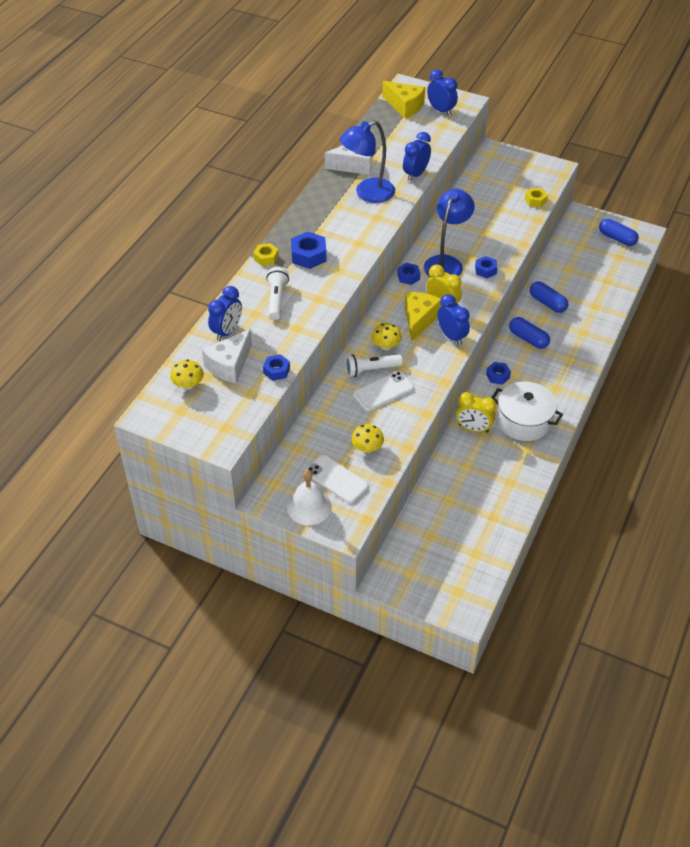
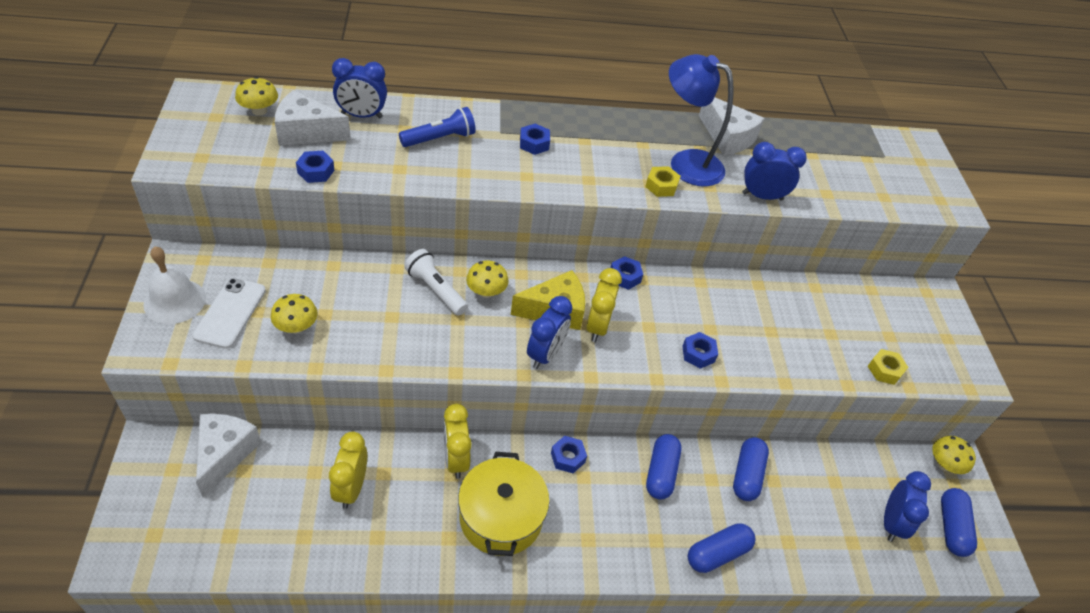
camera: 55 degrees right, 0 degrees up
(266, 258) = (505, 111): yellow nut -> yellow nut (661, 186)
(276, 299) = (440, 138): white flashlight -> blue flashlight
(308, 255) = (534, 144): blue nut -> blue nut, size x0.63
(383, 391) = (404, 313): white phone -> none
(404, 106) = (881, 151): yellow cheese -> none
(412, 543) = (225, 454): none -> white cheese
(441, 110) = (909, 186): blue clock -> blue clock (891, 523)
(446, 263) = (679, 307): blue lamp -> none
(470, 485) = (351, 488): none -> yellow clock
(523, 421) = (501, 517): white pot -> yellow pot
(579, 220) = (944, 464): none -> yellow mushroom
(589, 337) = (717, 553): none -> blue capsule

